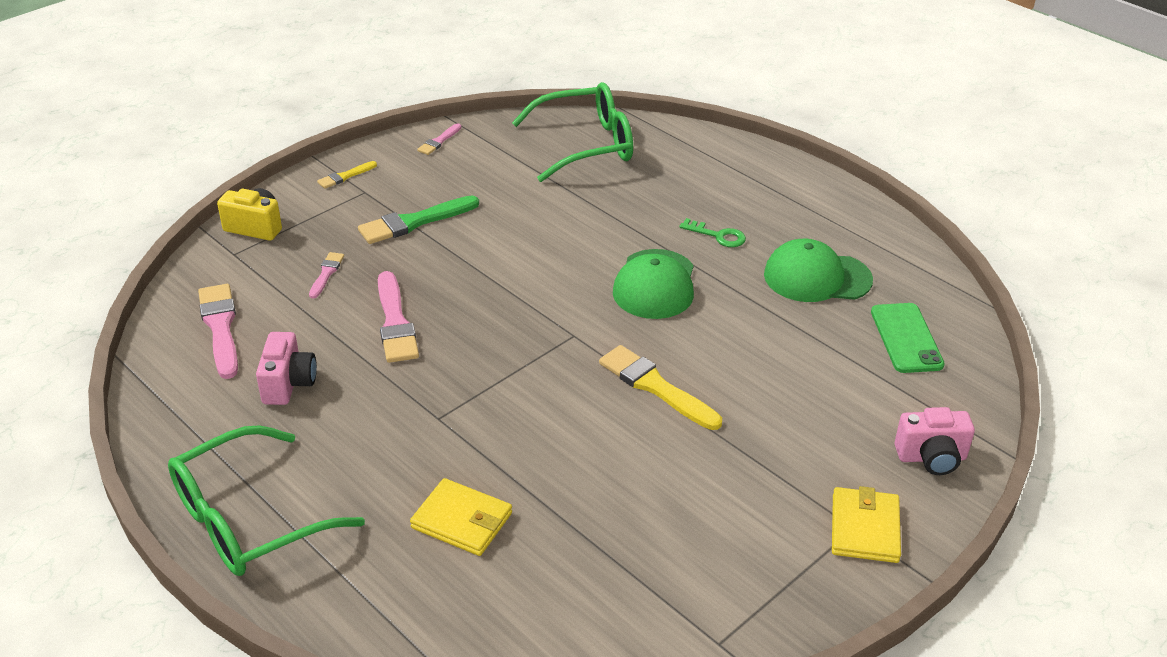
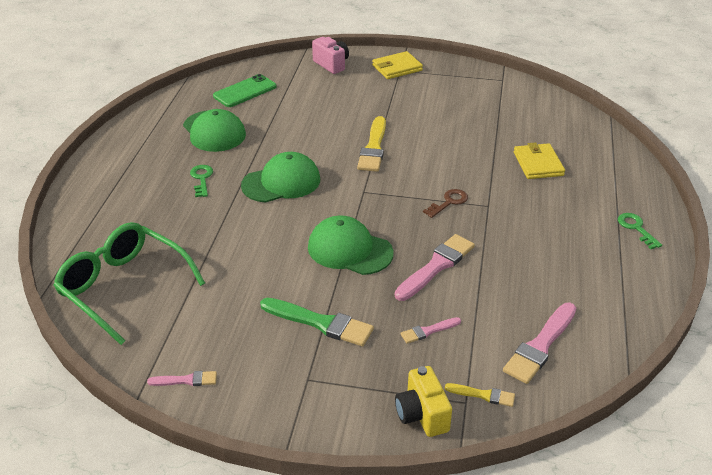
camera: 125 degrees left, 0 degrees up
(248, 520) = (636, 228): green glasses -> green key
(288, 384) = (541, 277): pink camera -> none
(345, 176) = (297, 408): yellow brush -> yellow brush (483, 395)
(480, 389) = (448, 202): none -> brown key
(487, 280) = (349, 250): none -> green cap

